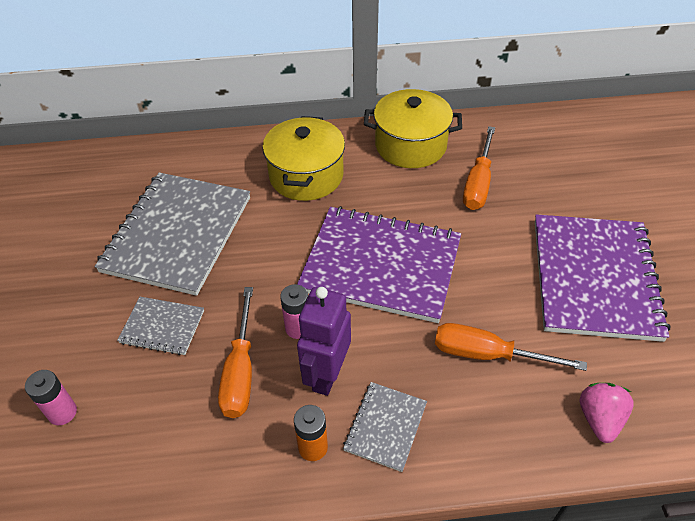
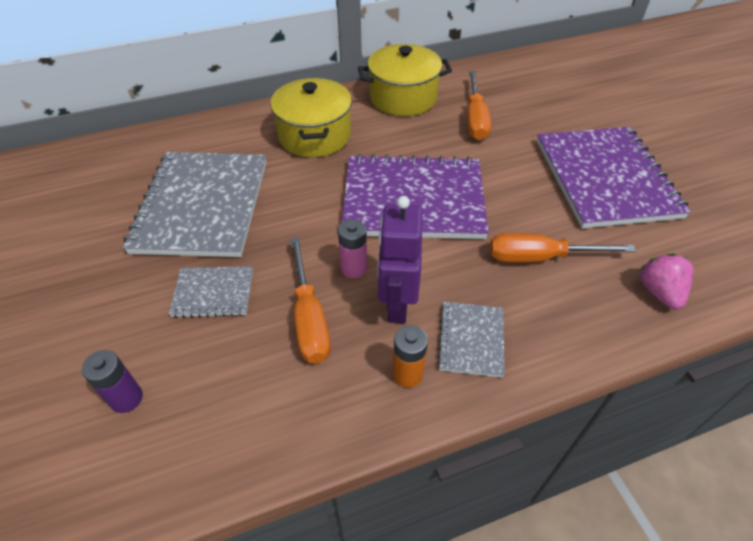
camera: 15 degrees left, 0 degrees up
(62, 412) = (126, 398): pink battery -> purple battery

